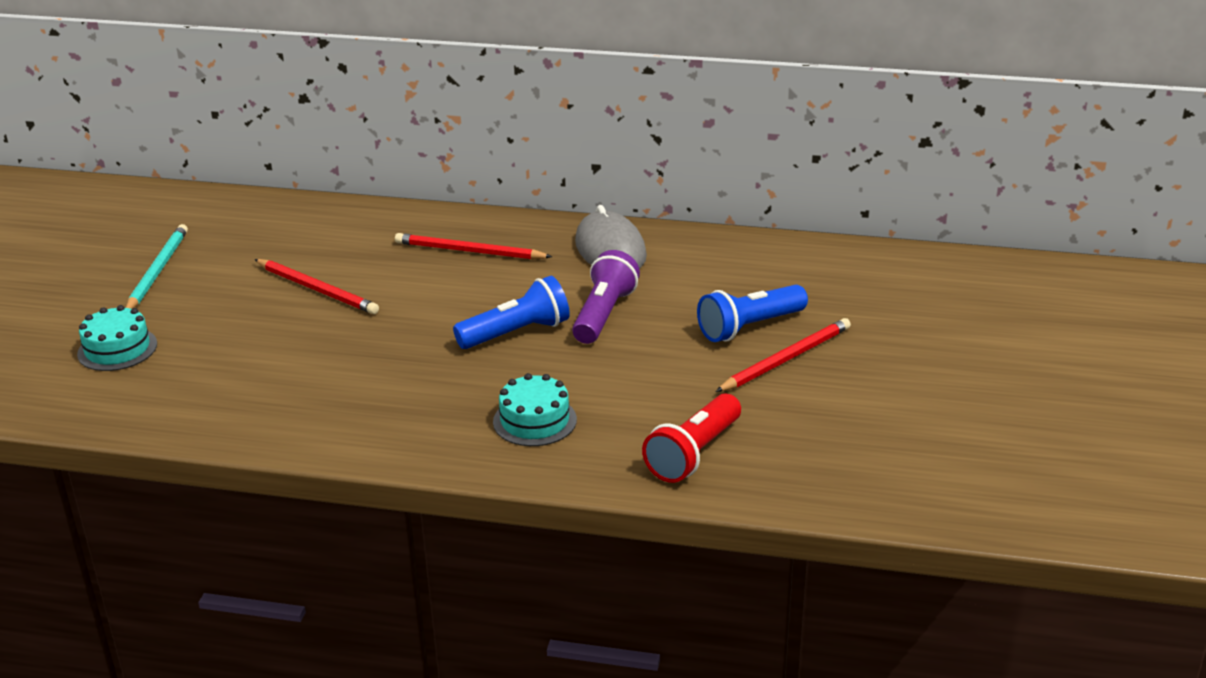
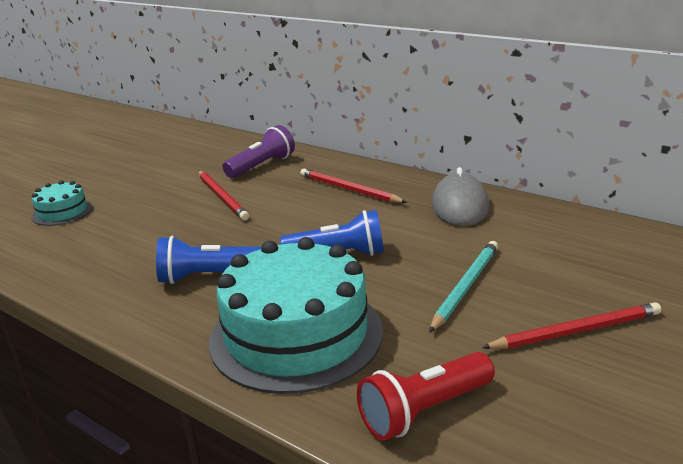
camera: 25 degrees right, 5 degrees down
(158, 271) = (138, 169): turquoise pencil -> turquoise pencil (465, 286)
(534, 421) = (296, 334): turquoise cake -> turquoise cake, size x2.12
(604, 314) = (421, 254): purple flashlight -> purple flashlight (261, 166)
(749, 327) = (552, 292): blue flashlight -> blue flashlight (208, 276)

